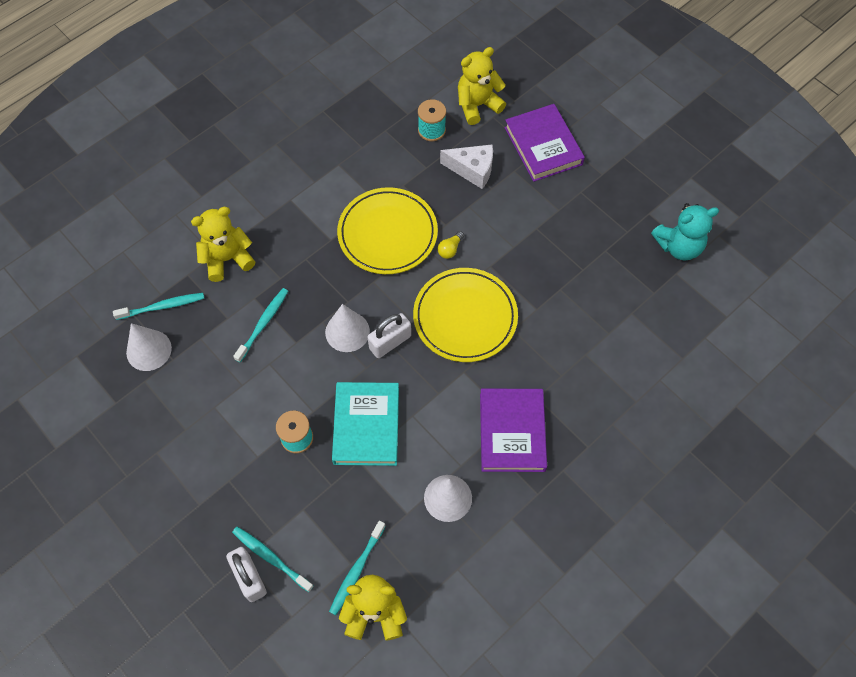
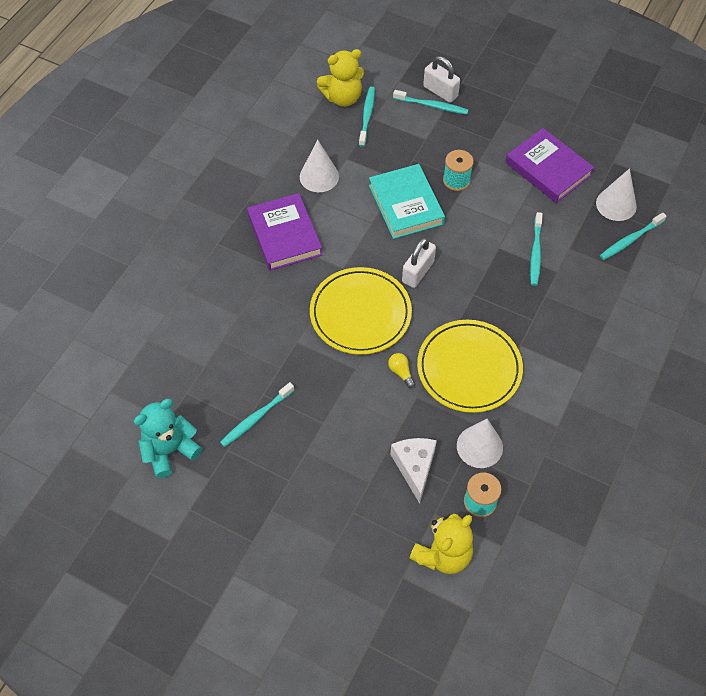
camera: 160 degrees right, 5 degrees down
(227, 259) = (603, 296): yellow teddy bear -> none
(347, 331) = (459, 269): white cone -> white cone (479, 446)
(450, 249) = (401, 372): yellow light bulb -> yellow light bulb turned 45 degrees counterclockwise
(472, 170) = (414, 467): white cheese -> white cheese turned 90 degrees clockwise
(543, 146) = (348, 524): purple book -> purple book (548, 169)
(595, 250) = (256, 418): none -> turquoise toothbrush

